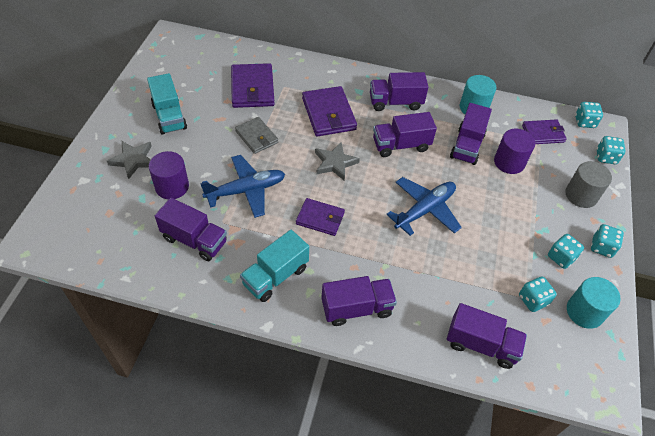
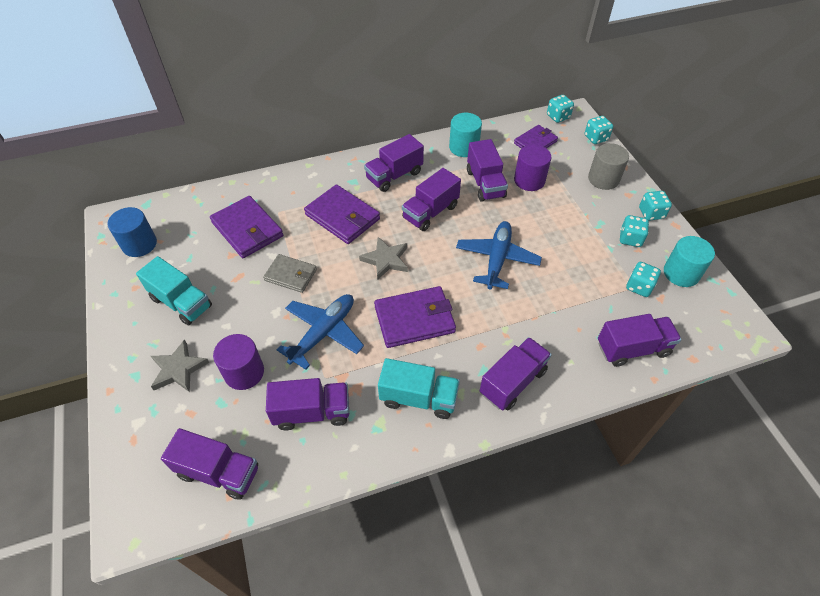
camera: 30 degrees left, 0 degrees up
(106, 242) = (218, 472): none -> purple truck
(173, 62) = (139, 244): none -> blue cylinder
(275, 276) = (418, 398): turquoise truck -> turquoise truck turned 90 degrees counterclockwise
(320, 218) = (414, 319): purple wallet -> purple wallet, size x1.55

